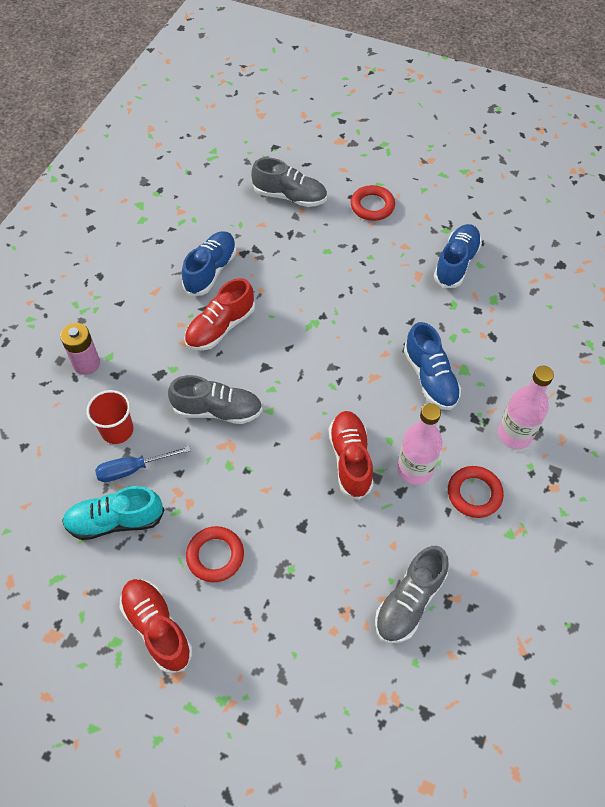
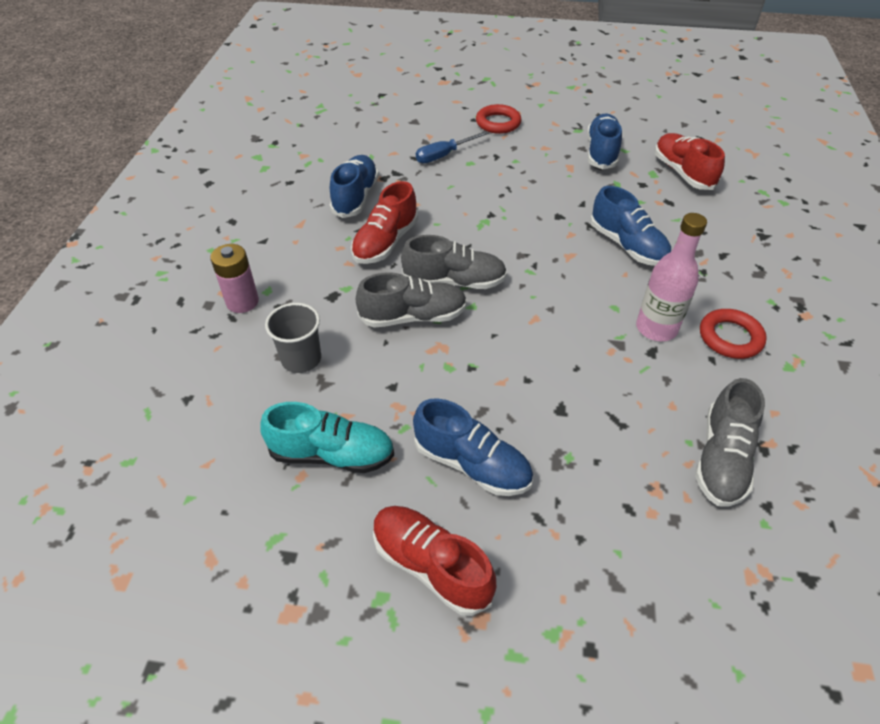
camera: 15 degrees left, 10 degrees down
(115, 521) = (332, 454): turquoise shoe -> turquoise shoe turned 150 degrees counterclockwise
(117, 430) = (301, 359): red cup -> grey cup
(133, 469) = (334, 394): blue screwdriver -> blue screwdriver (444, 155)
(215, 556) = (472, 464): red ring -> blue shoe
(290, 196) = (413, 128): grey shoe -> grey shoe (454, 281)
(350, 459) = (582, 333): red shoe -> red shoe (682, 173)
(515, 434) = (739, 277): pink bottle -> none

